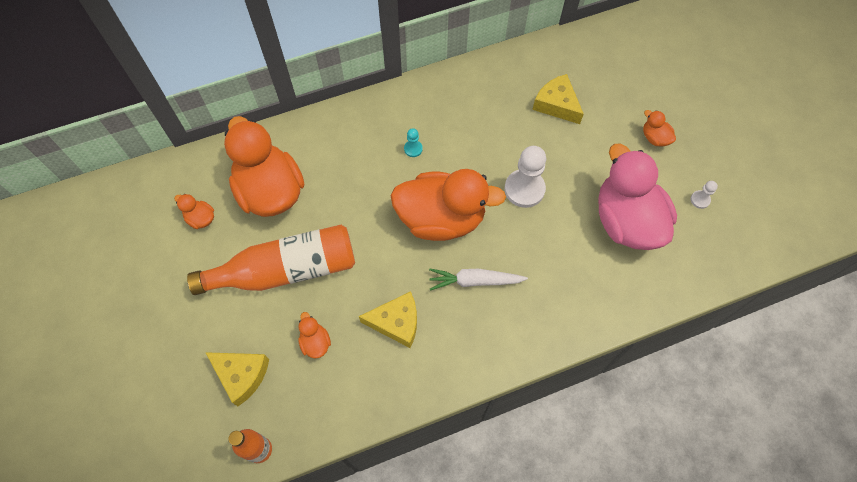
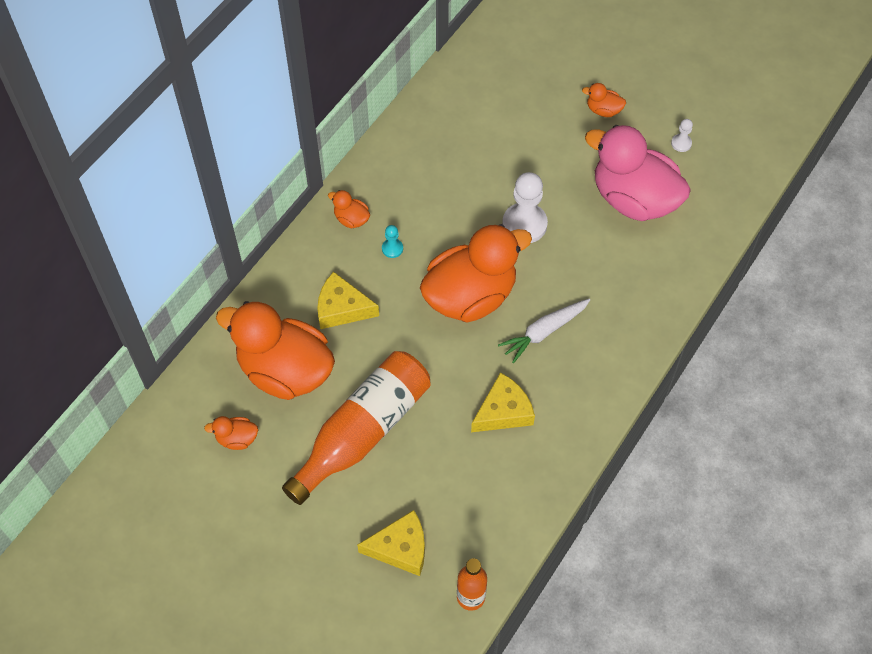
camera: 35 degrees left, 5 degrees down
(315, 342) = (444, 476): orange duck -> orange duck (351, 219)
(556, 104) = (493, 129): yellow cheese -> yellow cheese (342, 308)

